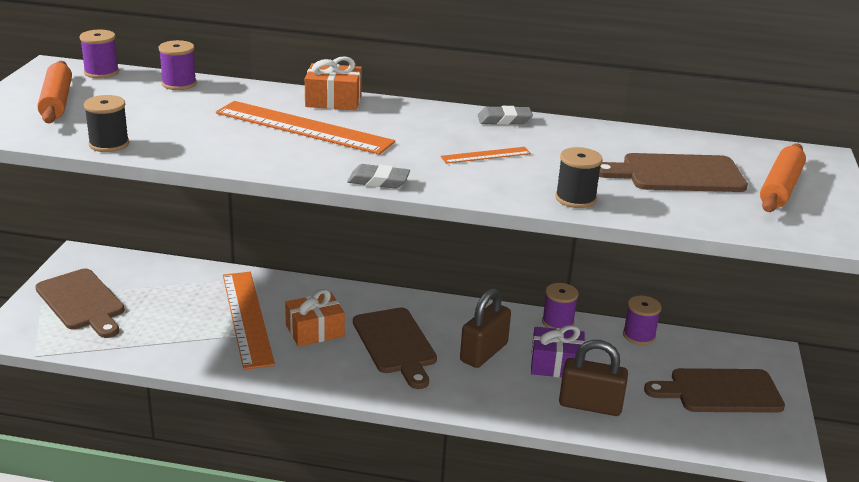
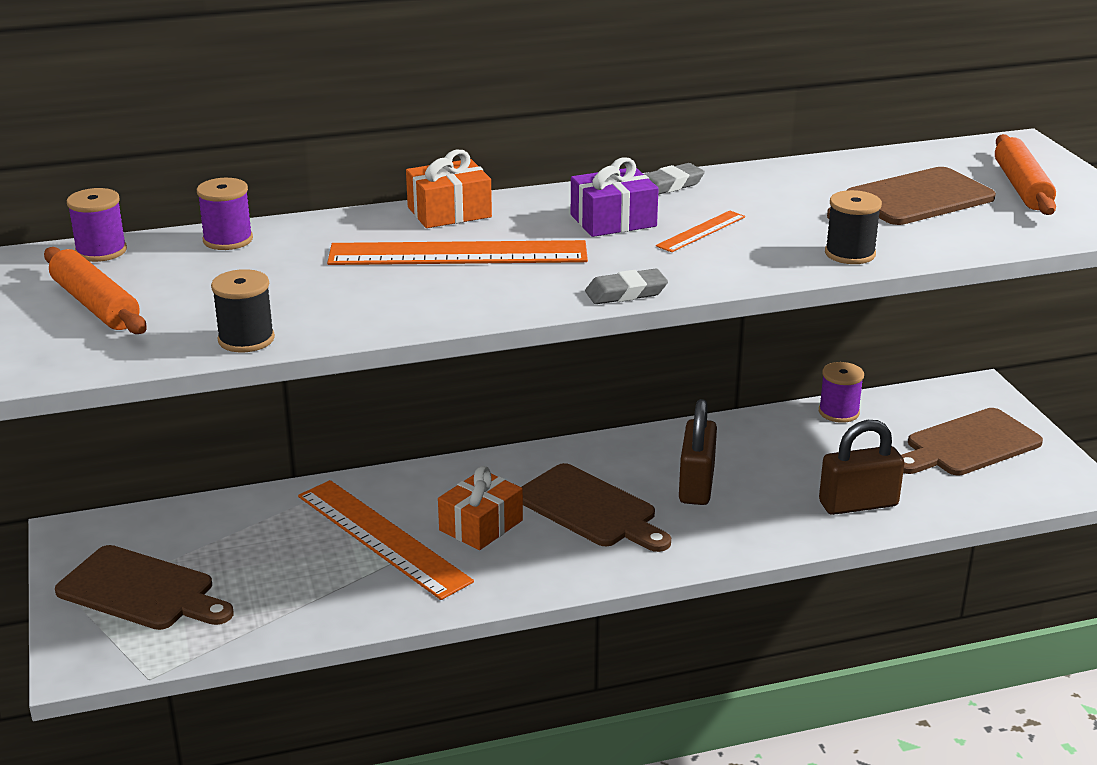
camera: 25 degrees left, 0 degrees up
(556, 364) = (784, 472): purple gift -> purple gift (613, 221)
(557, 322) = (743, 425): purple spool -> none

